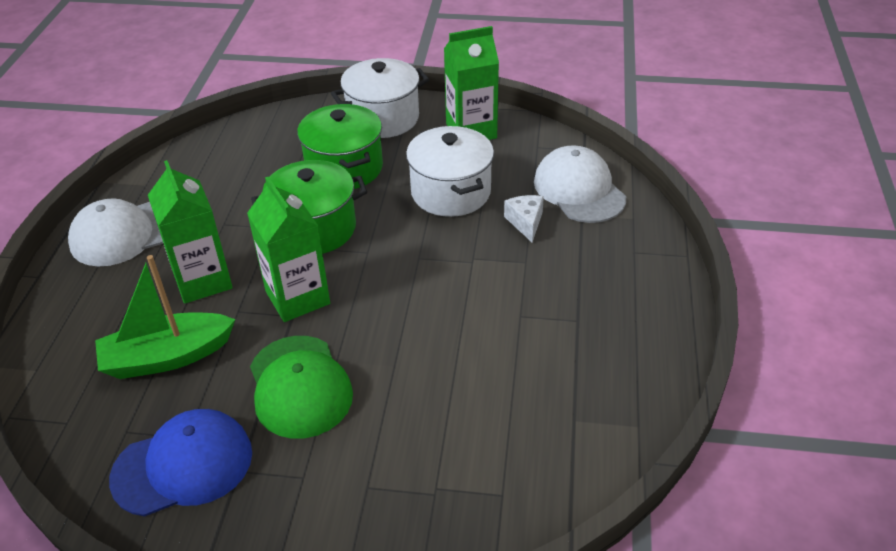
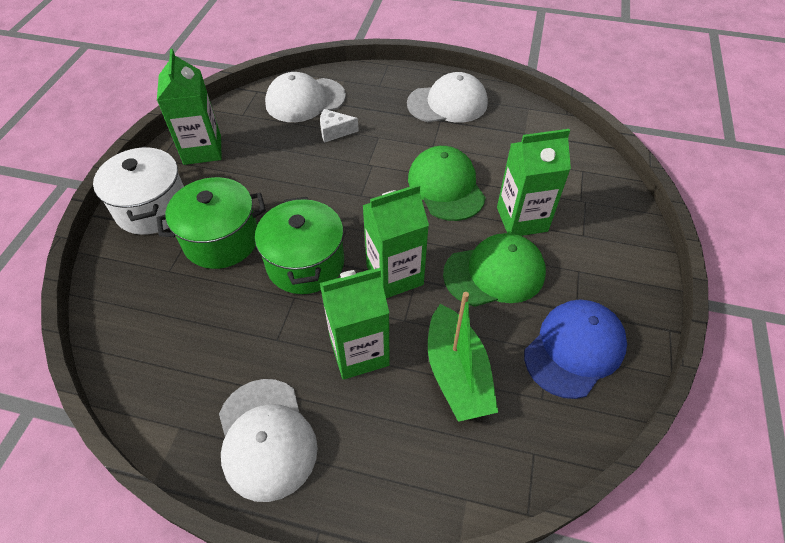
camera: 85 degrees left, 10 degrees up
(183, 465) = (574, 349): blue cap -> blue cap turned 60 degrees clockwise
(391, 415) = (522, 219): none -> green carton
(443, 333) = (446, 186): none -> green cap
(451, 192) = (284, 169): white pot -> none
(617, 326) = (447, 103): none -> white cap

